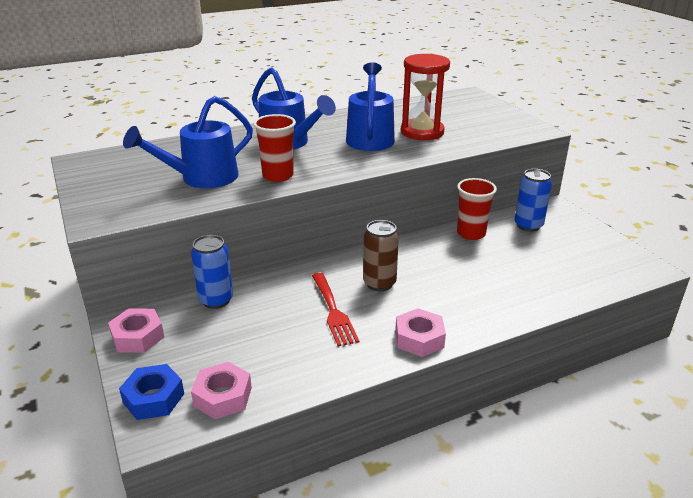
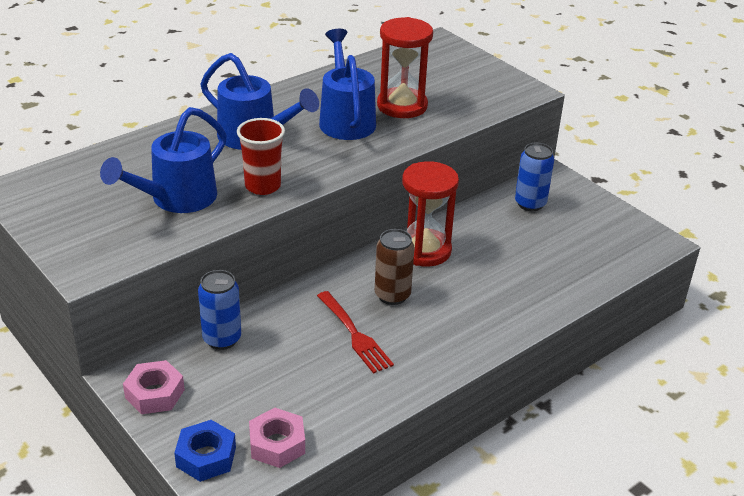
camera: 15 degrees left, 5 degrees up
(419, 338) = (452, 353): pink nut -> none
(421, 251) = (424, 250): none -> red hourglass
(471, 233) = (472, 221): red cup -> none

